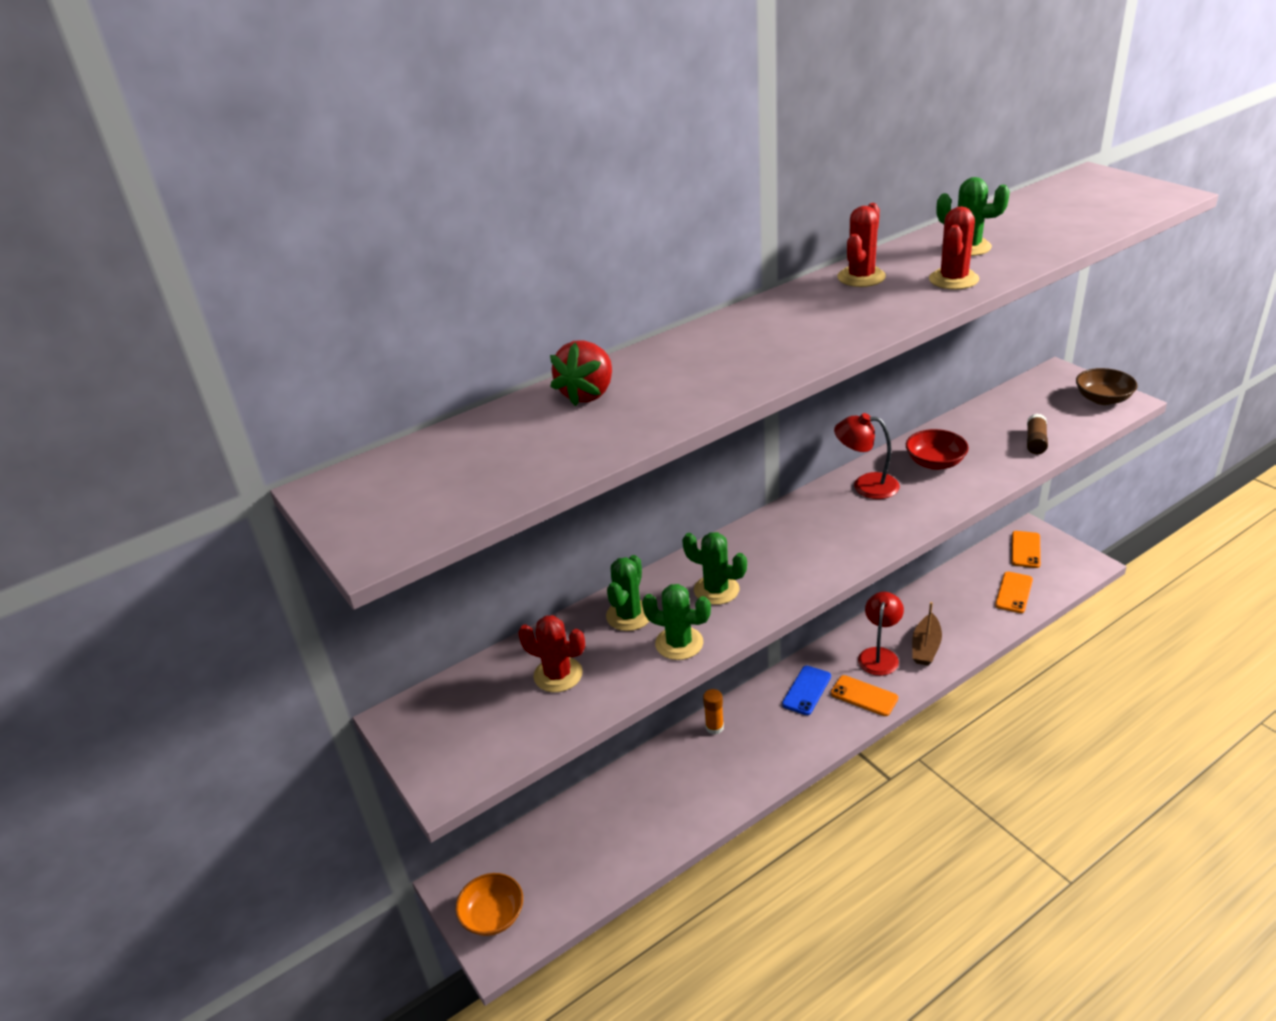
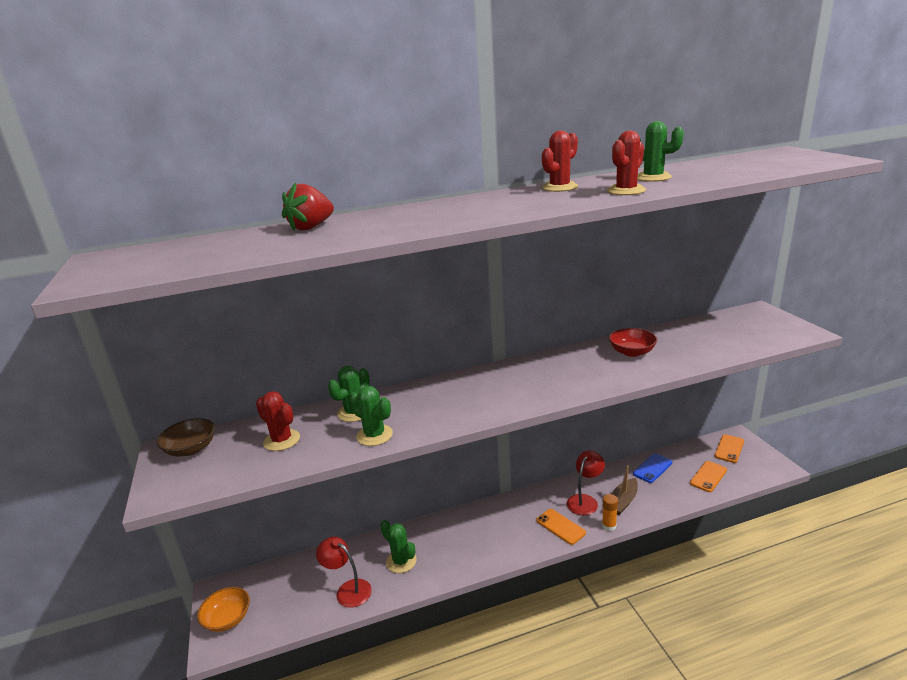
camera: 15 degrees right, 10 degrees down
(714, 727) = (442, 525): orange glue stick -> orange glue stick (609, 526)
(716, 590) = (423, 407): green cactus -> green cactus (401, 561)
(806, 690) = (520, 514): blue phone -> blue phone (652, 468)
(866, 485) = (571, 359): red lamp -> red lamp (348, 590)
(1035, 442) = (718, 349): brown glue stick -> none
(1103, 399) = (787, 329): brown bowl -> brown bowl (191, 449)

